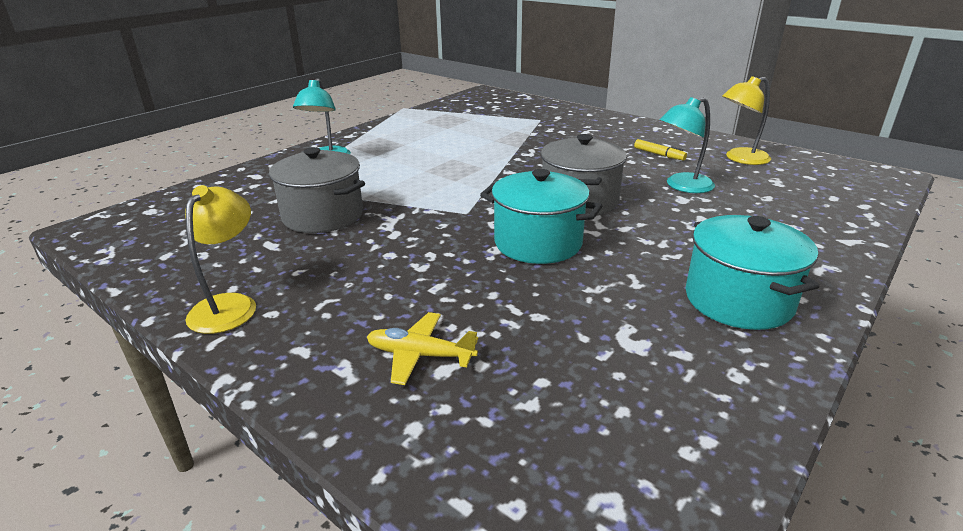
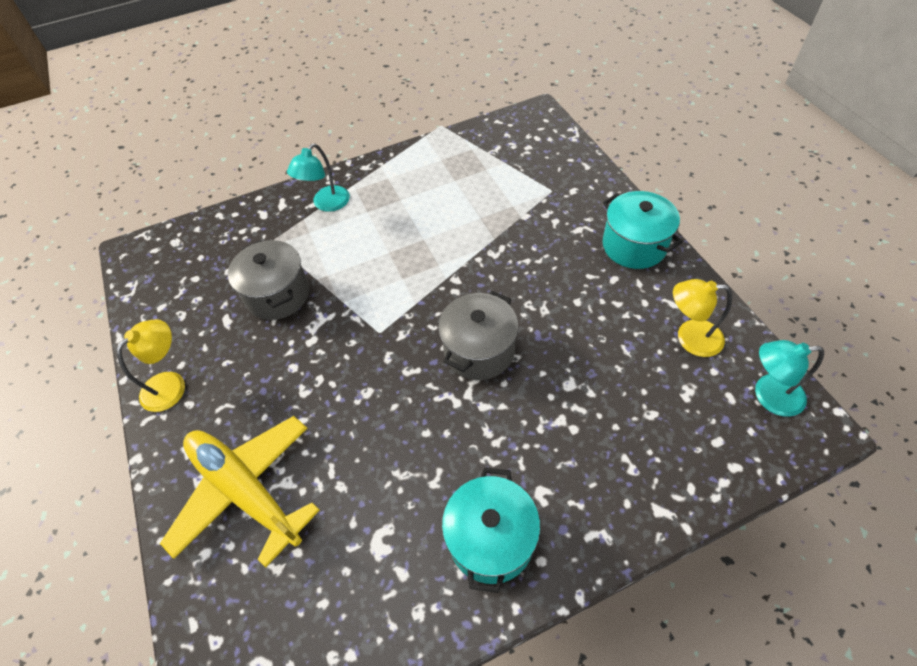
camera: 30 degrees right, 25 degrees up
(420, 355) = (245, 490): yellow plane -> yellow plane, size x2.18
(538, 243) = (402, 398): turquoise pot -> turquoise pot (634, 245)
(659, 154) = (614, 300): yellow marker -> none
(682, 186) = (587, 363): turquoise lamp -> turquoise lamp (768, 395)

